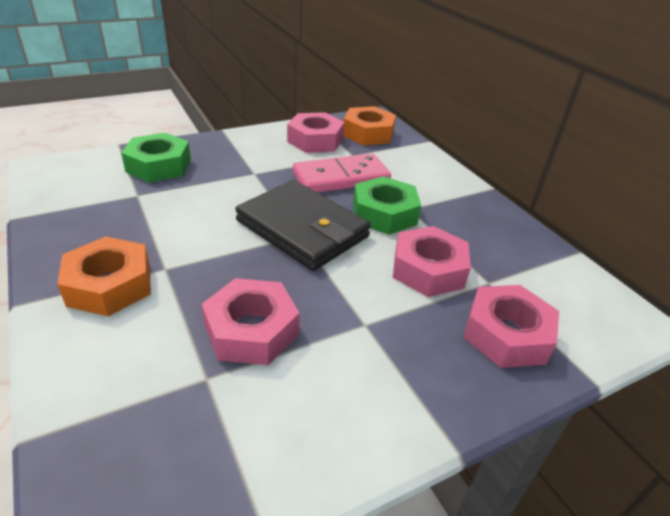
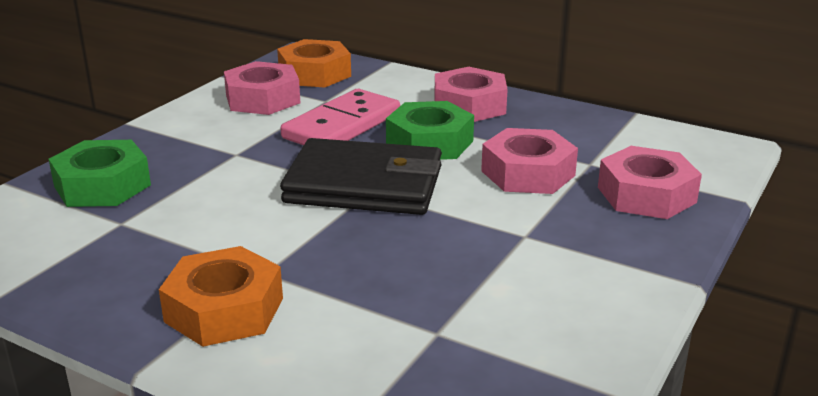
camera: 30 degrees left, 10 degrees down
(251, 330) = (428, 282): pink nut -> pink nut (469, 105)

